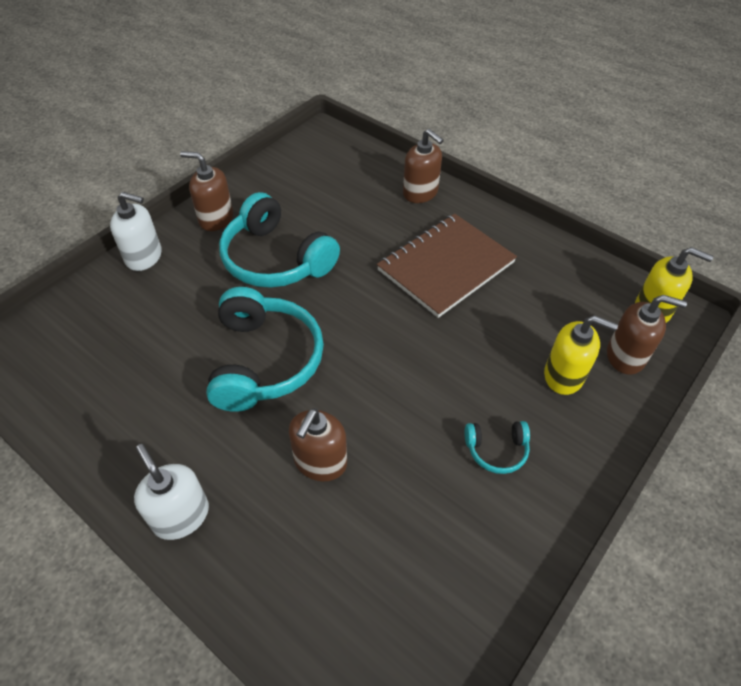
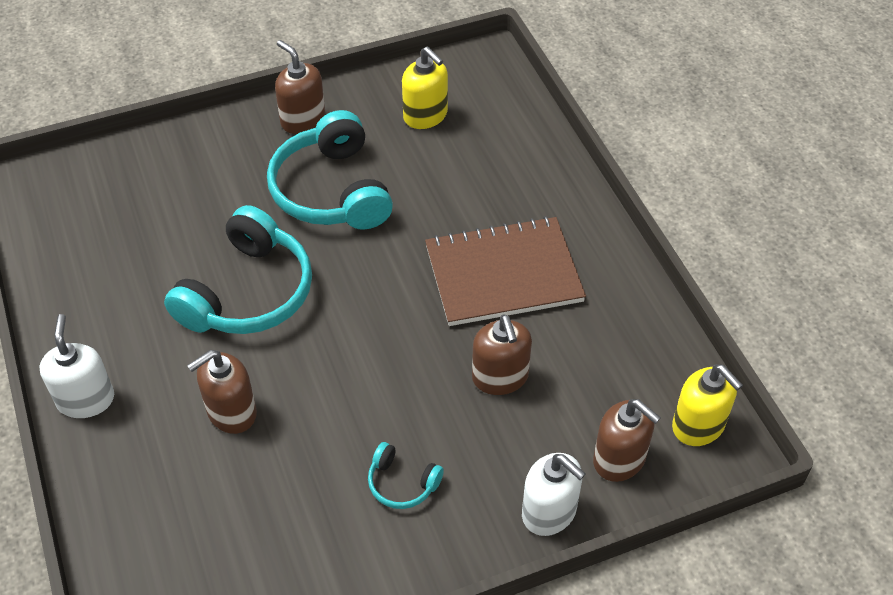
camera: 30 degrees right, 0 degrees up
(144, 257) = (207, 135): white soap dispenser -> white soap dispenser (549, 512)
(420, 193) = (543, 176): brown soap dispenser -> brown soap dispenser (500, 377)
(564, 376) = (532, 447): yellow soap dispenser -> yellow soap dispenser (425, 115)

